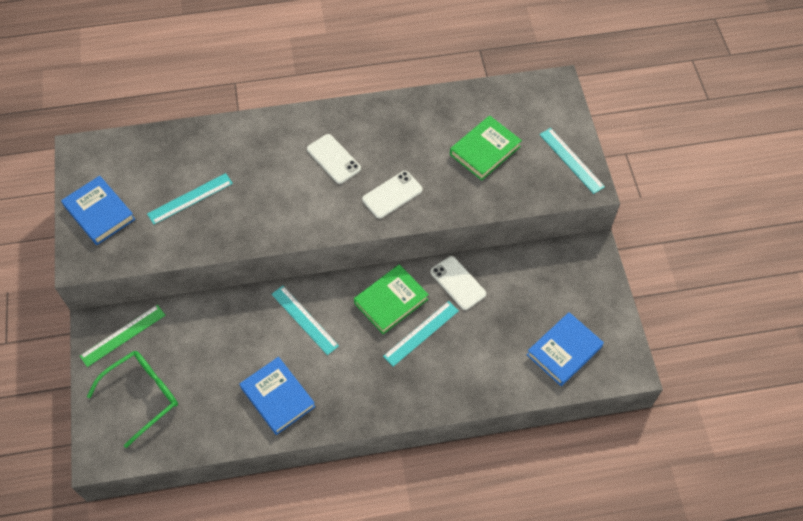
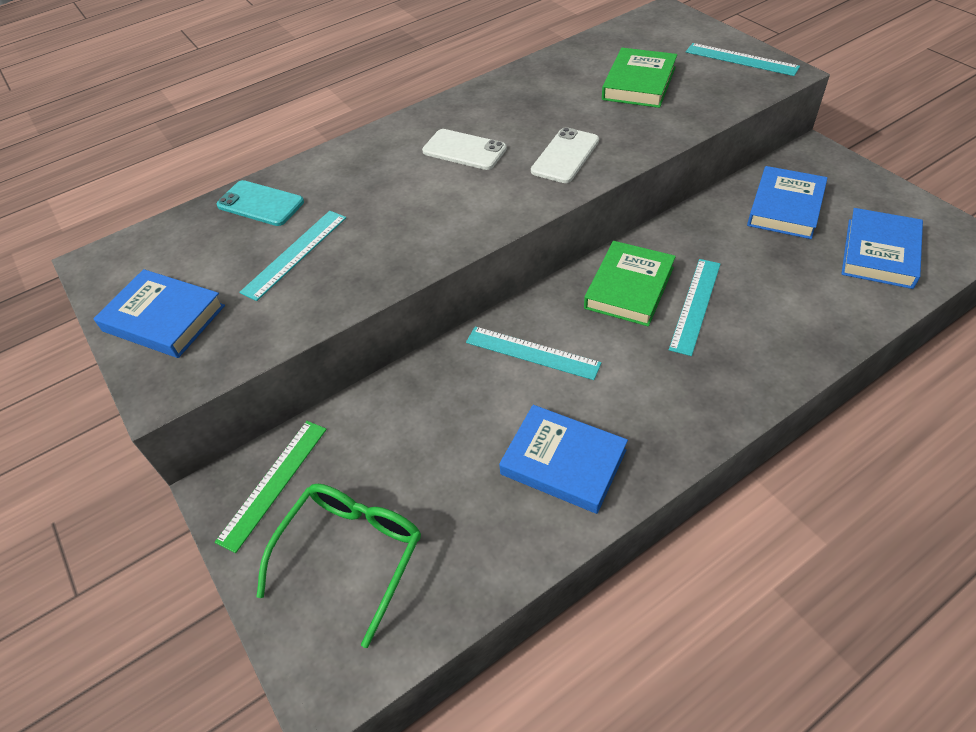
camera: 20 degrees left, 10 degrees down
(189, 147) = (260, 204): none -> turquoise phone
(458, 283) = (694, 238): white phone -> none
(535, 287) = (785, 207): none -> blue book

